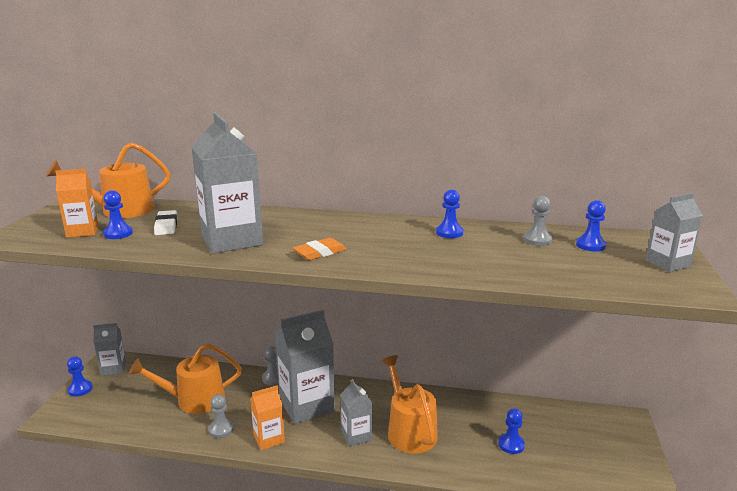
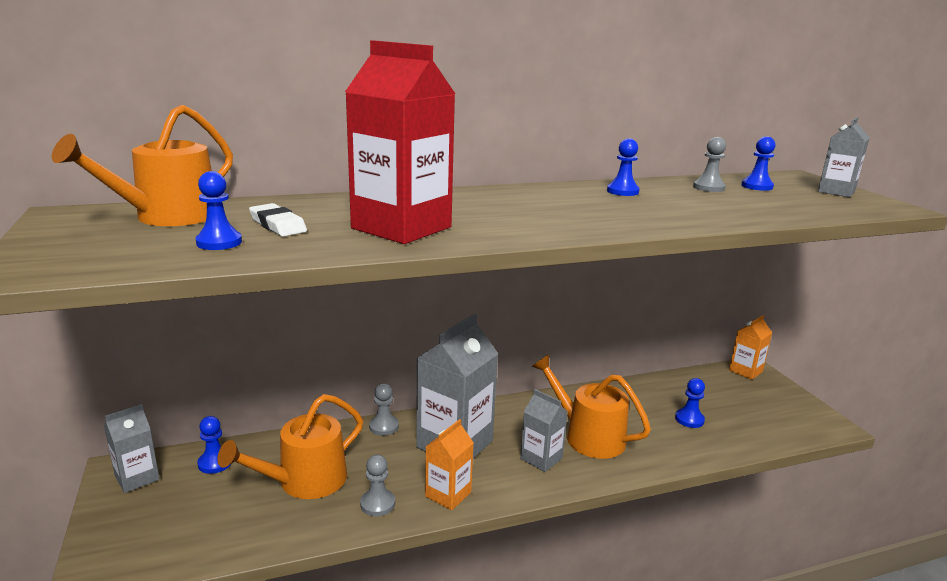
camera: 30 degrees left, 0 degrees up
(80, 389) = (107, 521): blue pawn -> blue pawn (215, 463)
(82, 231) = (151, 248): orange carton -> orange carton (745, 371)
(232, 240) = (401, 228): grey carton -> red carton
(320, 253) = (532, 225): orange eraser -> none

